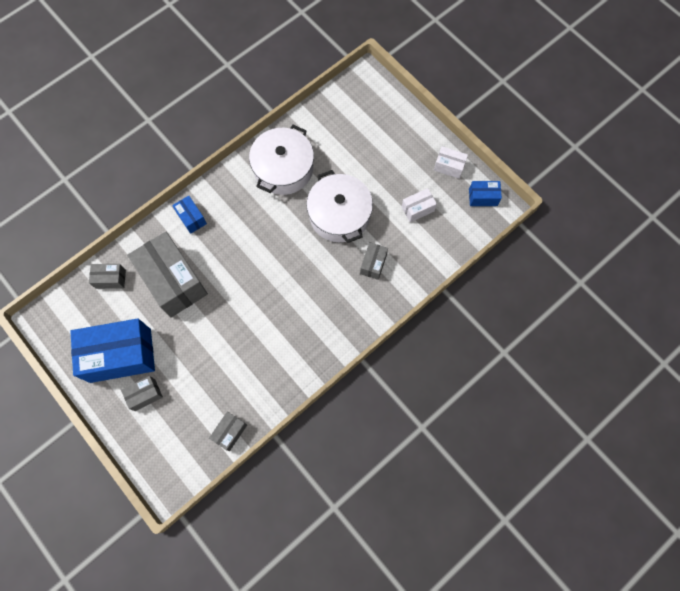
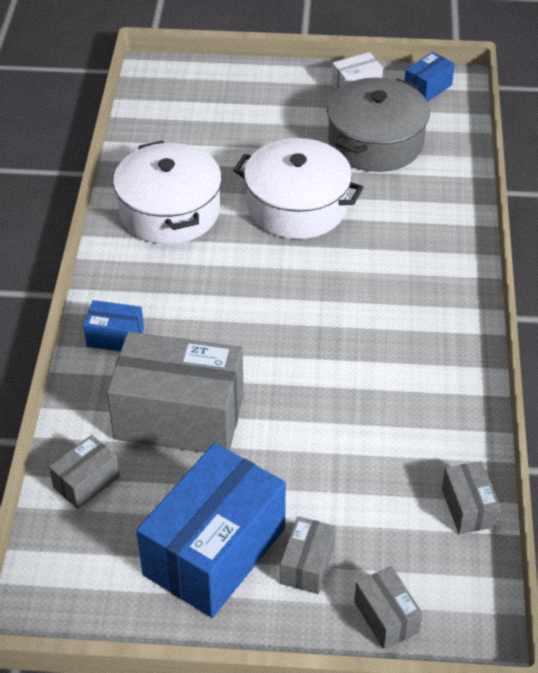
camera: 45 degrees left, 25 degrees down
(373, 264) = (398, 221): grey box -> grey box (386, 617)
(417, 209) = (375, 142): white box -> grey pot

